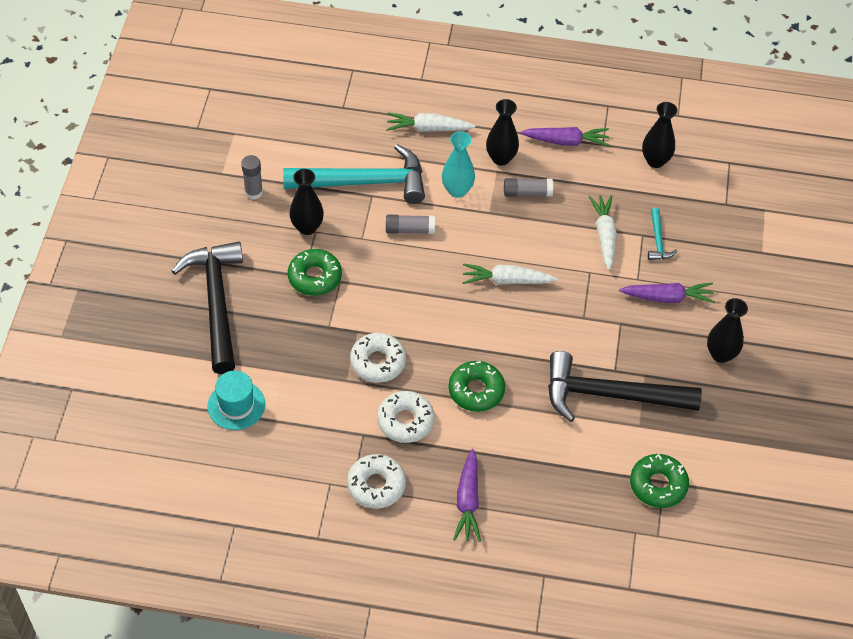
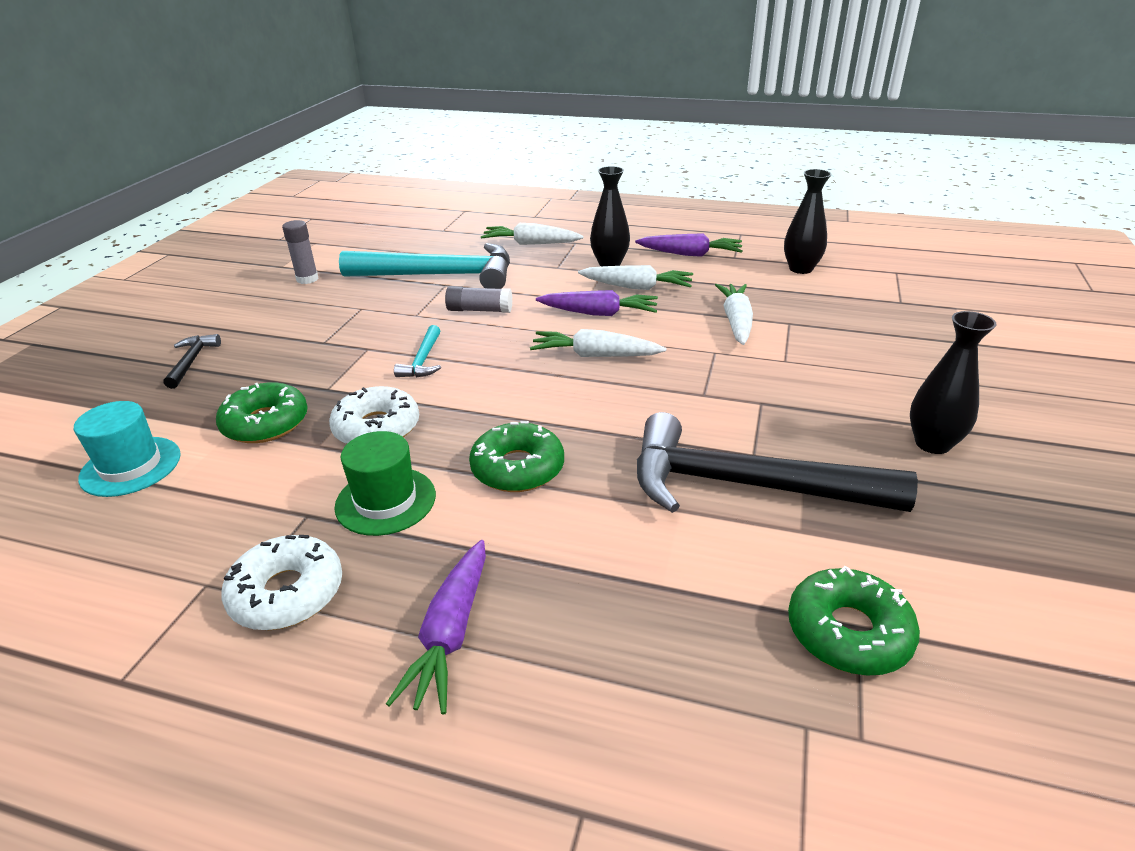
camera: 10 degrees right, 20 degrees down
(216, 303) = (191, 361): black hammer -> black hammer, size x0.43
(307, 227) = (353, 305): black vase -> none
(315, 277) = (336, 344): green donut -> green donut (265, 423)
(405, 421) = (385, 501): white donut -> green hat
(457, 190) = (550, 283): turquoise vase -> none
(527, 193) = (637, 287): grey glue stick -> white carrot
(658, 241) = (811, 328): turquoise hammer -> turquoise hammer (423, 360)
(668, 297) = (833, 379): purple carrot -> purple carrot (599, 313)

